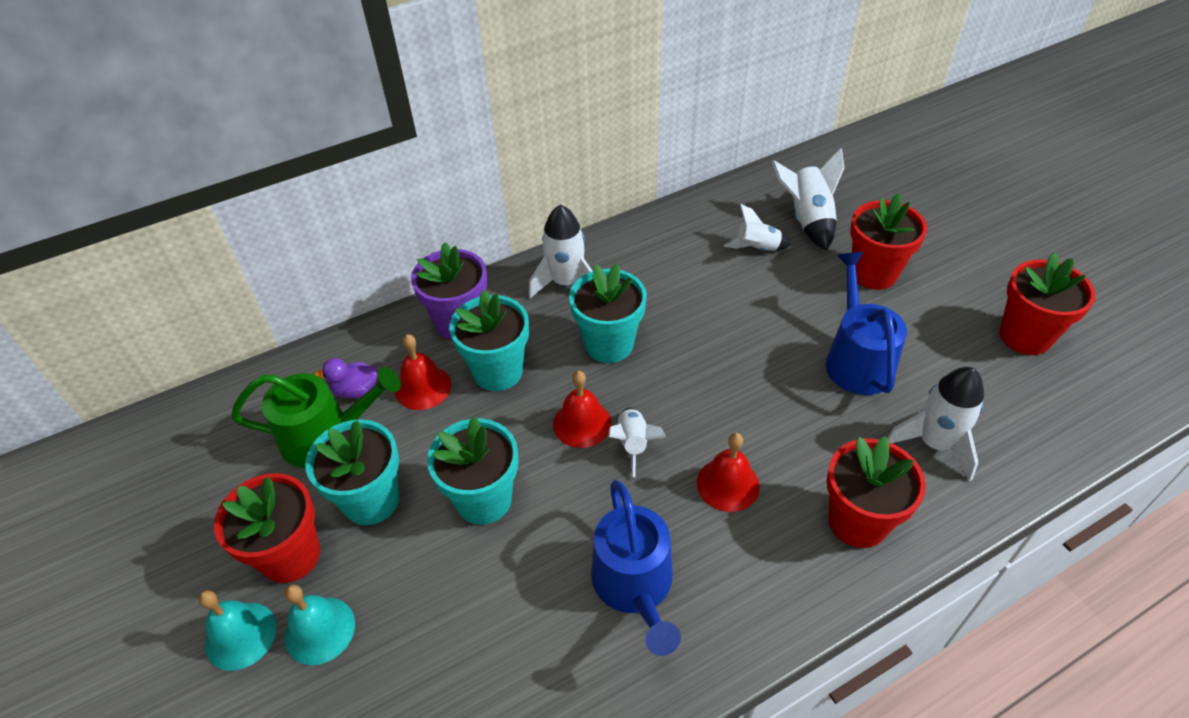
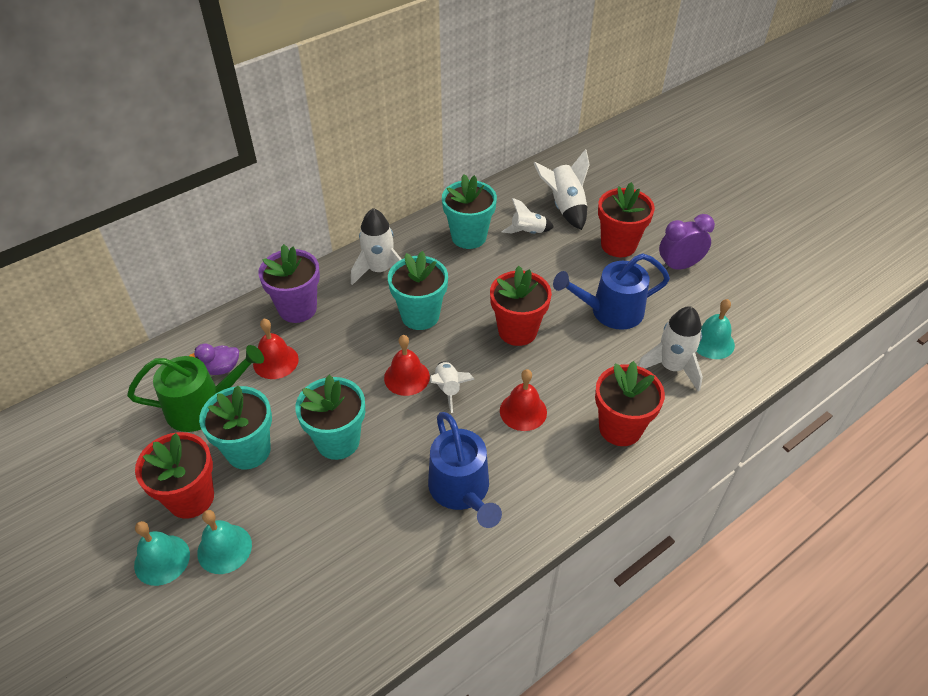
camera: 10 degrees left, 0 degrees up
(498, 371) = (334, 344): turquoise flower pot -> turquoise flower pot (469, 237)
(856, 360) = (611, 311): blue watering can -> blue watering can turned 90 degrees counterclockwise
(953, 307) = (679, 266): none -> purple clock
(992, 413) = (712, 342): none -> turquoise bell
(1025, 336) = (732, 284): red flower pot -> red flower pot (517, 331)

